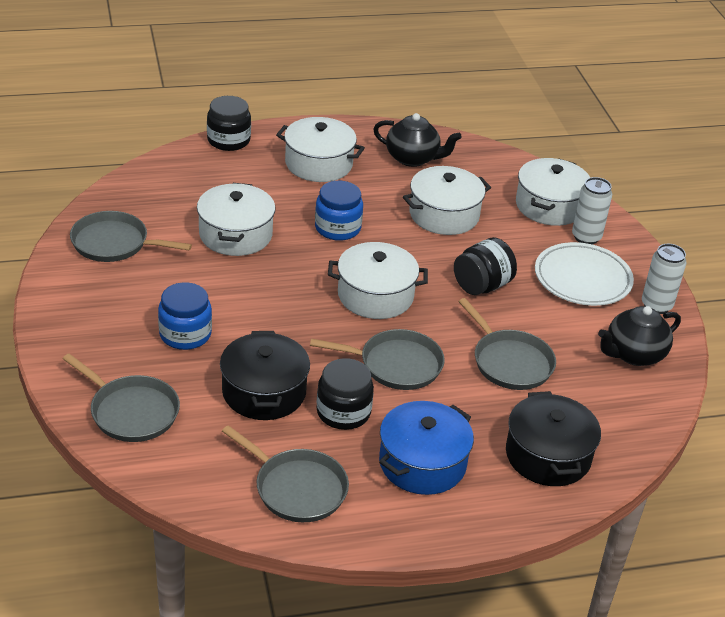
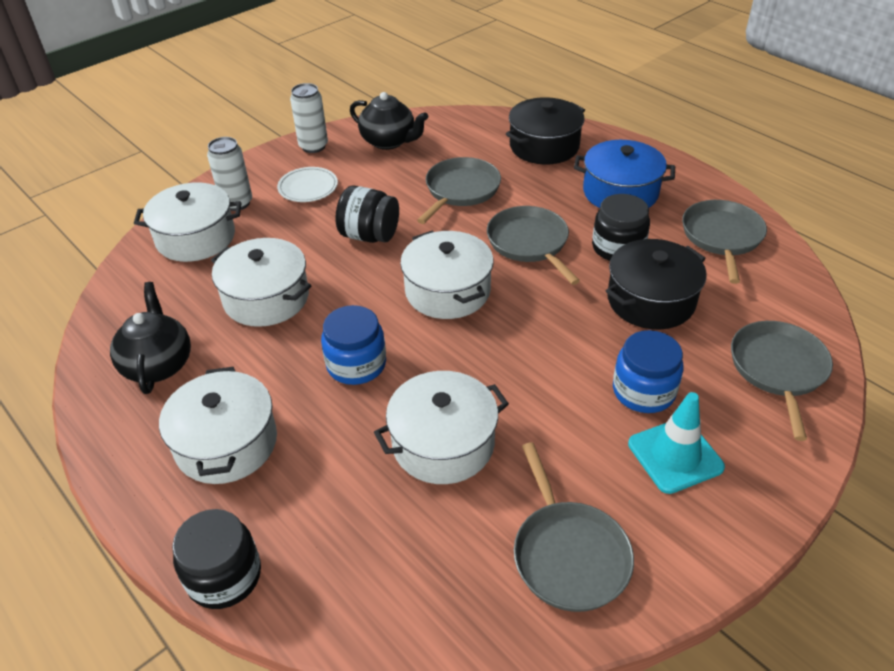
camera: 115 degrees left, 5 degrees up
(124, 317) = (675, 455): none -> turquoise traffic cone
(582, 279) = (308, 188): white plate -> white plate, size x0.61

